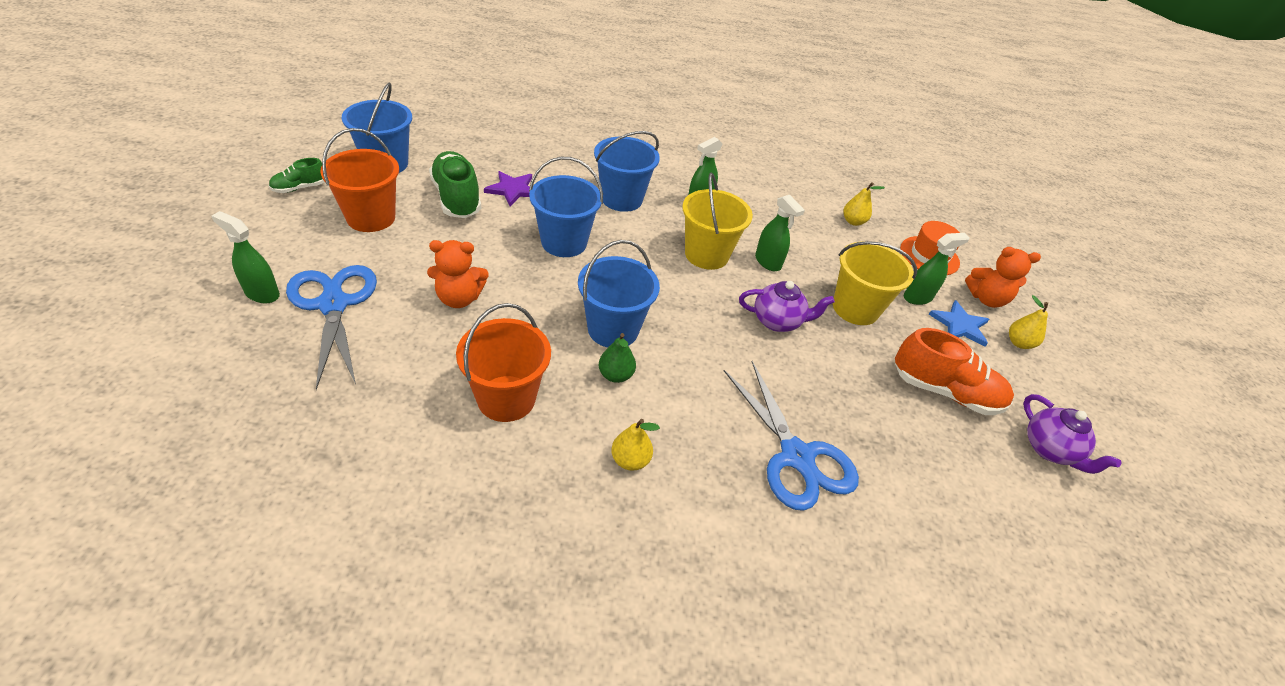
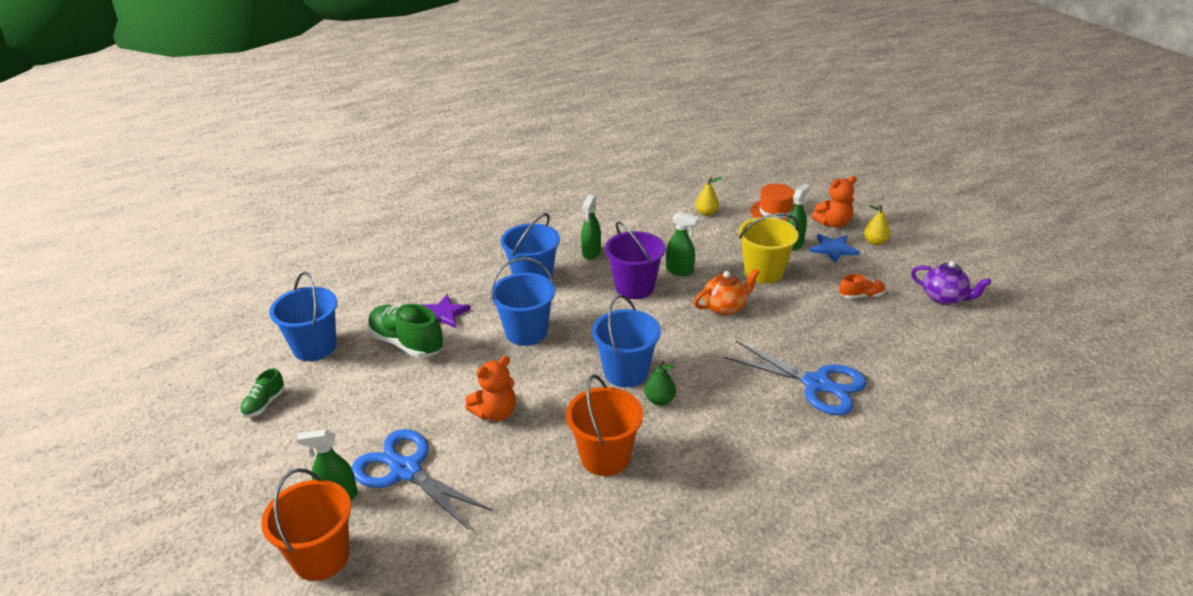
camera: 25 degrees left, 10 degrees down
(371, 217) = (355, 394): orange bucket -> orange bucket (321, 557)
(630, 460) = (724, 445): yellow pear -> none
(706, 254) = (634, 287): yellow bucket -> purple bucket
(777, 321) = (725, 307): purple teapot -> orange teapot
(944, 391) = (861, 296): orange shoe -> orange shoe, size x0.53

